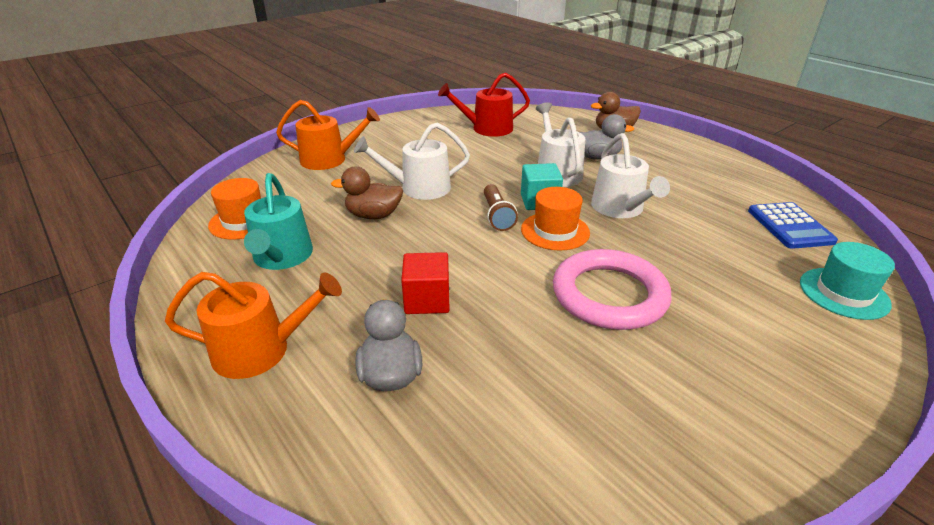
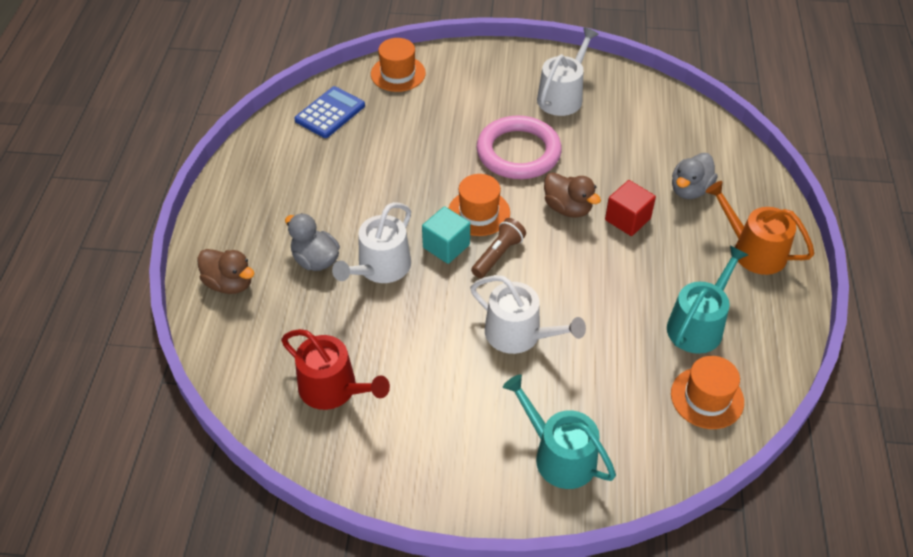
camera: 135 degrees left, 15 degrees up
(329, 159) = (559, 455): orange watering can -> turquoise watering can
(373, 215) = (591, 325): brown duck -> brown duck (568, 208)
(620, 208) = (402, 198): white watering can -> white watering can (562, 96)
(843, 293) = (398, 74): turquoise hat -> orange hat

